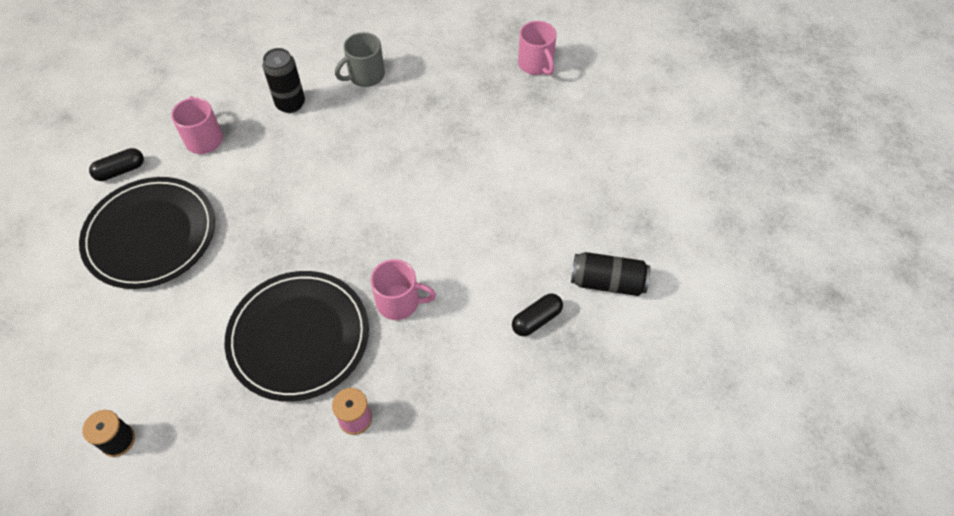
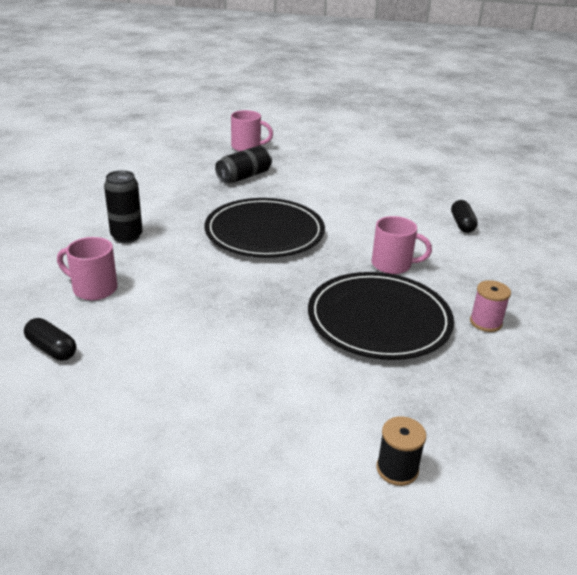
camera: 55 degrees left, 25 degrees down
(120, 171) = (52, 349): black capsule -> black capsule turned 60 degrees counterclockwise
(150, 235) = (163, 358): black plate -> black plate (264, 232)
(365, 76) = (153, 199): grey mug -> none
(399, 302) = (393, 265): pink mug -> pink mug turned 60 degrees clockwise
(607, 282) = (455, 193): black can -> black can (244, 176)

